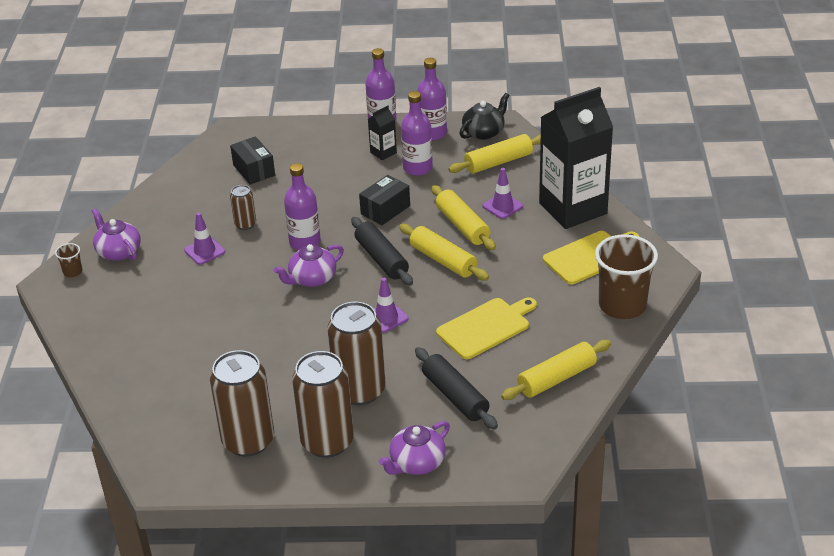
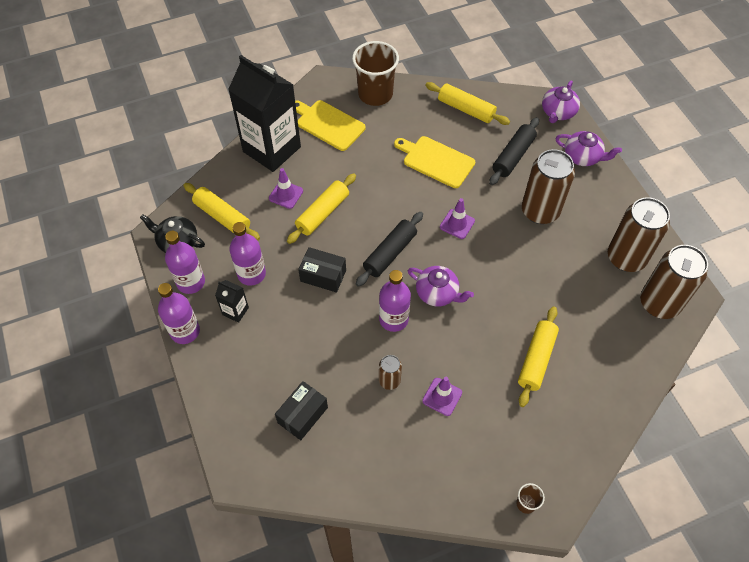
camera: 115 degrees left, 20 degrees up
(118, 251) = (478, 477): purple teapot -> purple teapot (558, 112)
(327, 442) = (597, 211): brown can -> brown can (659, 303)
(443, 260) = (372, 211): yellow rolling pin -> yellow rolling pin (536, 359)

